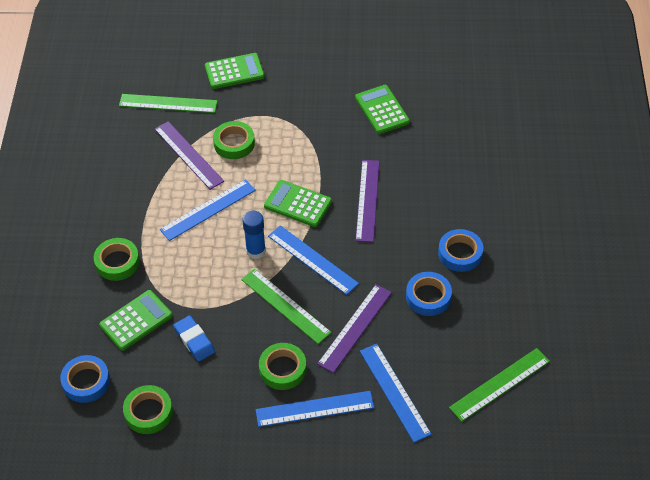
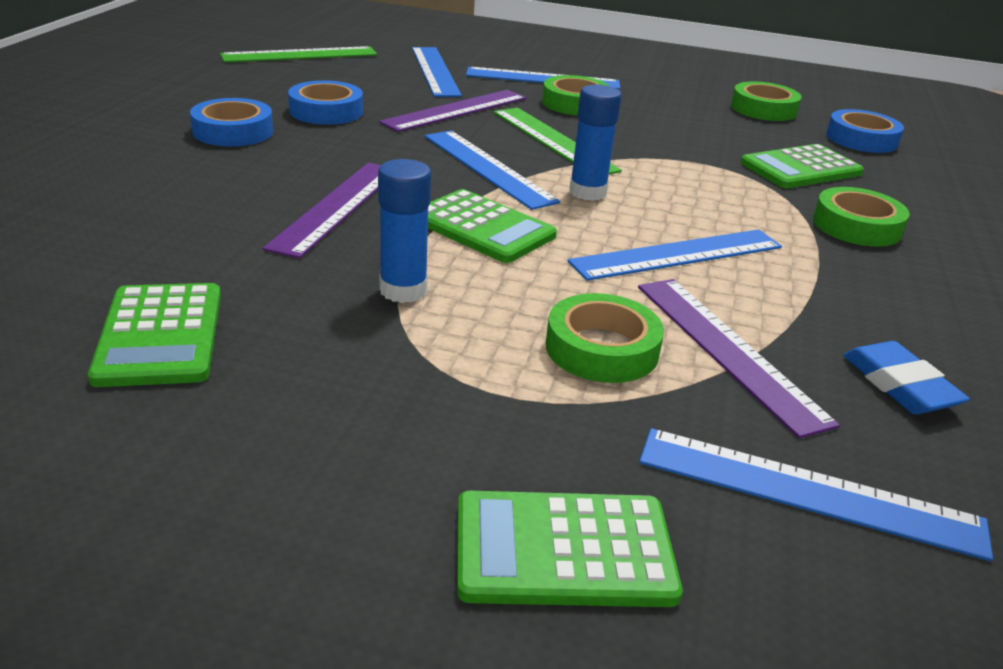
camera: 170 degrees left, 20 degrees down
(168, 103) = (808, 492): green ruler -> blue ruler
(194, 340) = (703, 140): blue eraser -> blue eraser (900, 385)
(314, 153) = (403, 290): none -> blue glue stick

